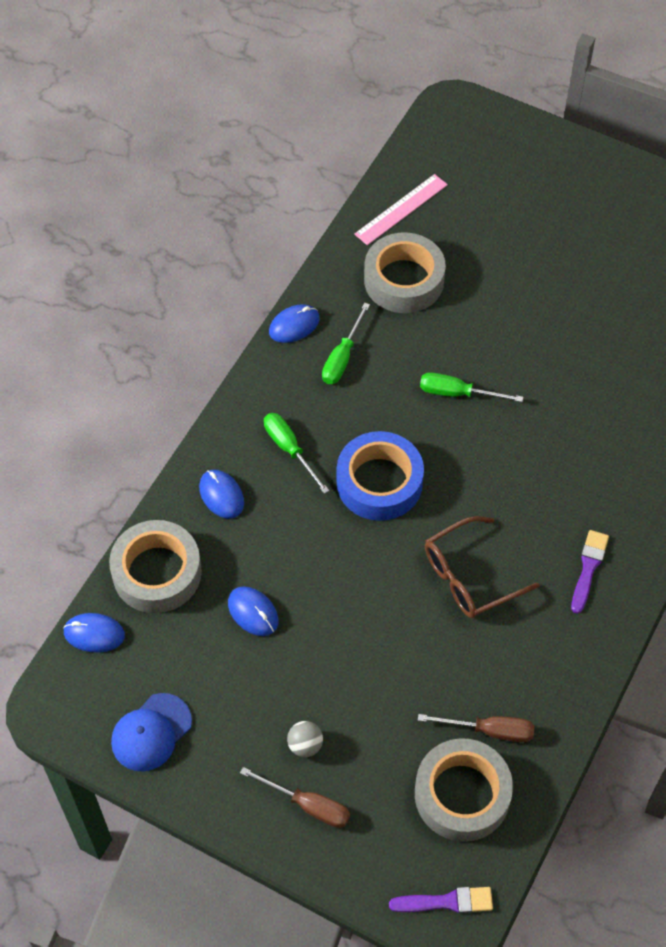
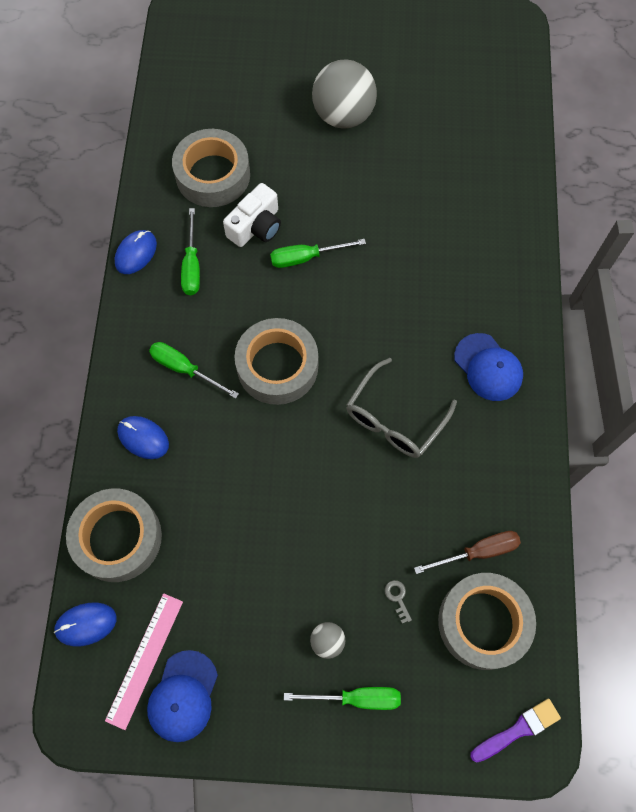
camera: 25 degrees left, 10 degrees up
(253, 612) = (222, 536): blue mouse -> none
(308, 805) = (356, 698): brown screwdriver -> green screwdriver
(379, 482) = (277, 366): blue tape -> grey tape
(390, 737) = (397, 598): none -> grey key
(401, 209) = (181, 113): pink ruler -> pink ruler (145, 660)
(422, 345) = (256, 226): none -> white camera
(469, 576) = (394, 418): brown glasses -> grey glasses
(563, 272) = (343, 116): none -> grey ball
(588, 568) = (488, 367): purple brush -> blue cap

